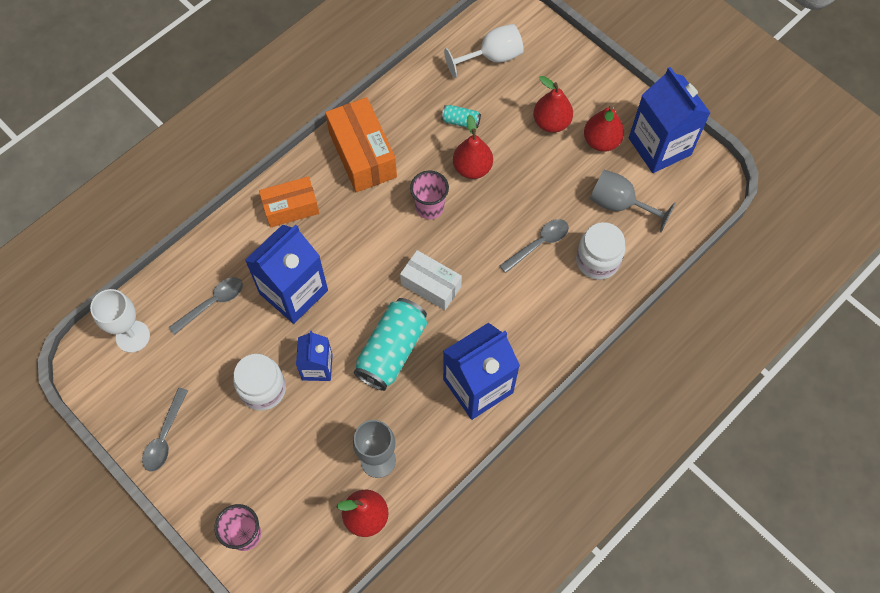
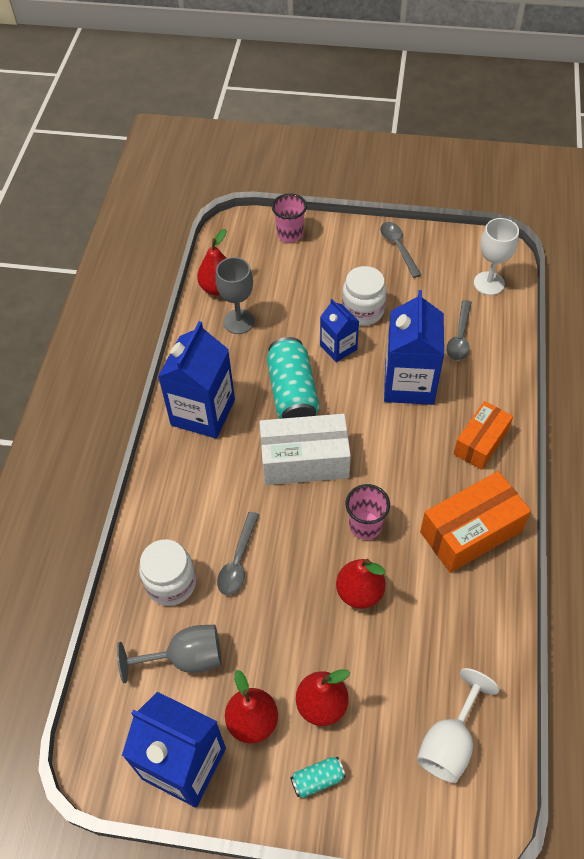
camera: 145 degrees right, 10 degrees down
(362, 155) = (471, 532): orange box -> orange box turned 60 degrees counterclockwise
(431, 285) = (304, 460): white box -> white box, size x1.51
(461, 121) = (413, 635): turquoise can -> turquoise can (317, 779)

